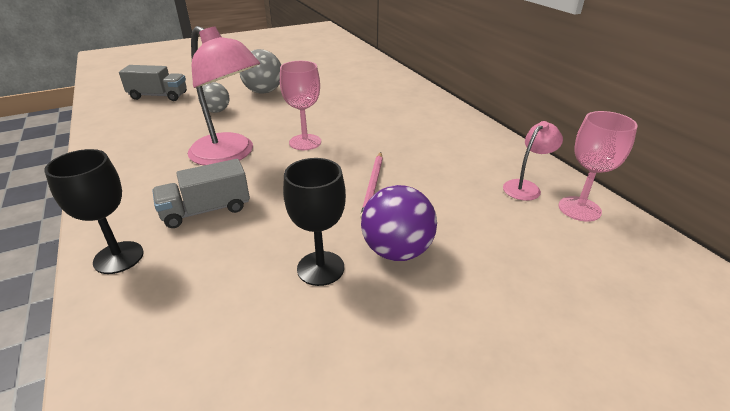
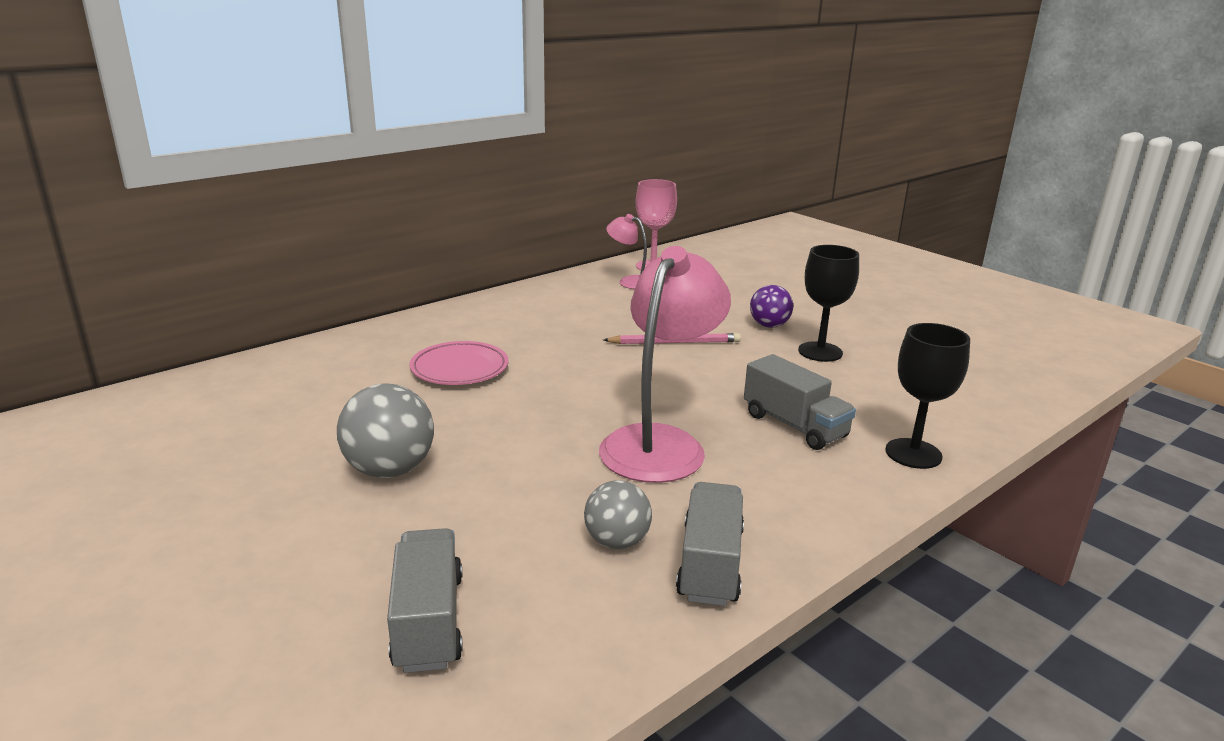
camera: 105 degrees left, 10 degrees down
(117, 150) = (710, 564): none -> grey truck
(216, 111) = (503, 501): grey ball -> grey ball (617, 542)
(305, 142) = (592, 394): pink goblet -> none
(360, 108) = (459, 369): none -> pink plate
(397, 251) = (769, 325): purple ball -> purple ball, size x0.65

